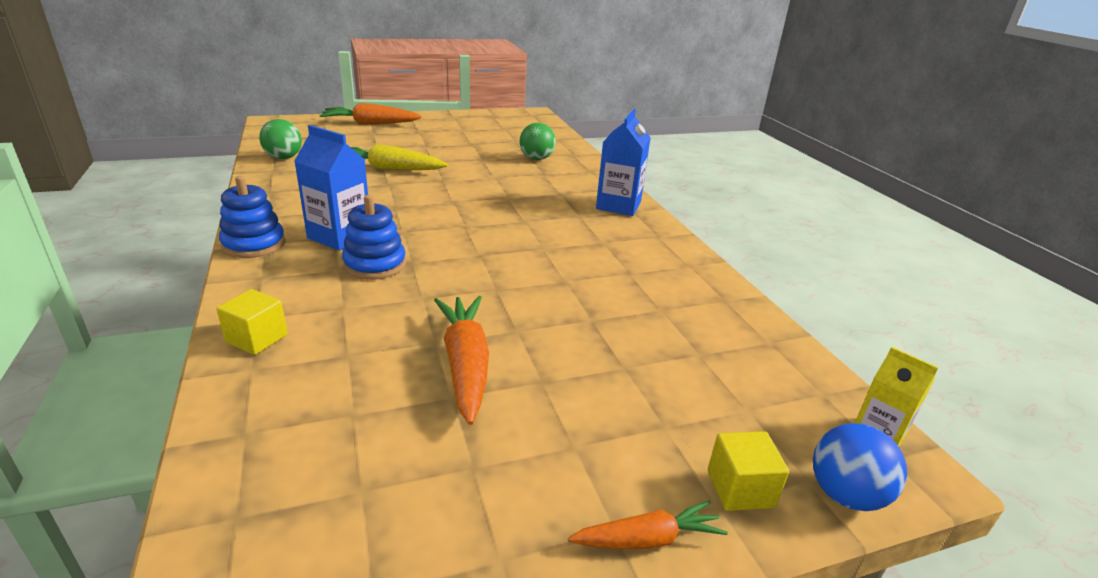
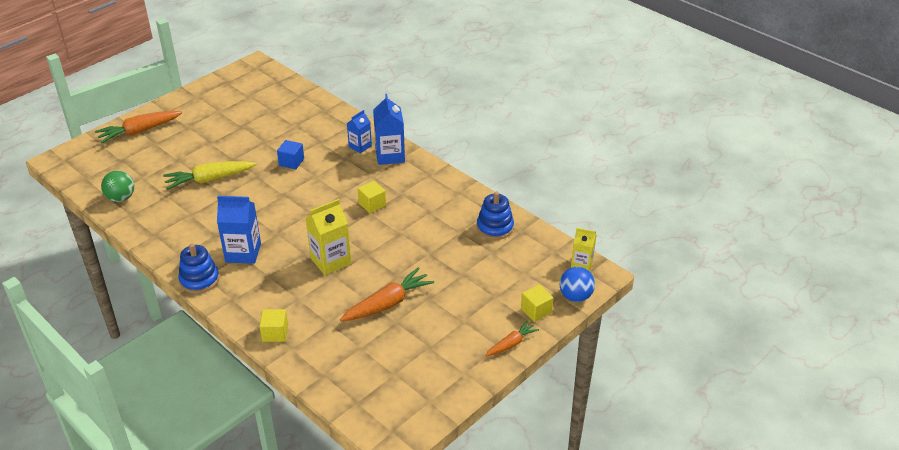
camera: 25 degrees left, 10 degrees up
(375, 264) = (286, 264): blue stacking toy -> blue stacking toy (495, 227)
(437, 280) = (330, 261): none -> yellow carton
(465, 364) = (388, 303): orange carrot -> orange carrot turned 90 degrees clockwise
(493, 180) = (291, 162): none -> blue cube
(536, 159) = (302, 126): green ball -> none
(553, 241) = (372, 204): none -> yellow cube
(587, 189) = (360, 146): none -> blue carton

